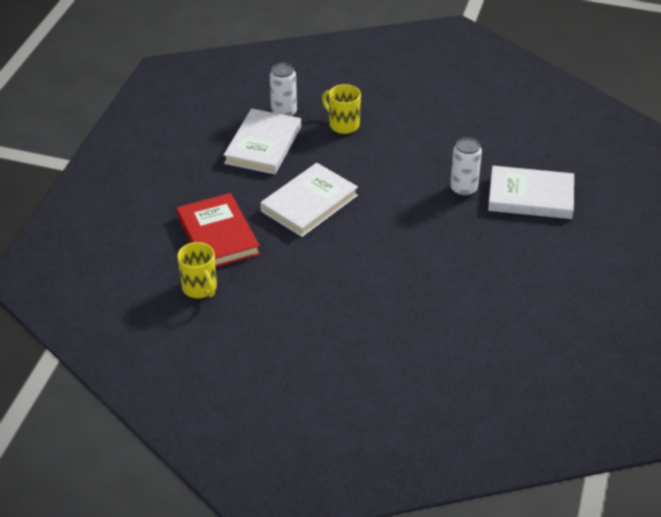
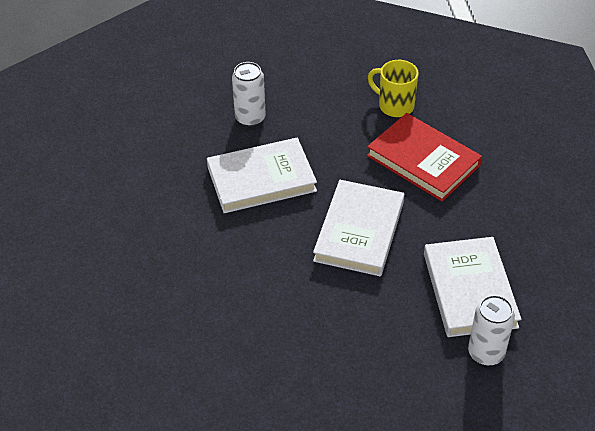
camera: 155 degrees right, 5 degrees up
(343, 124) = (398, 363): yellow mug -> none
(463, 189) = (195, 318): white can -> white can (250, 118)
(530, 196) = (108, 339): white book -> white book (261, 179)

